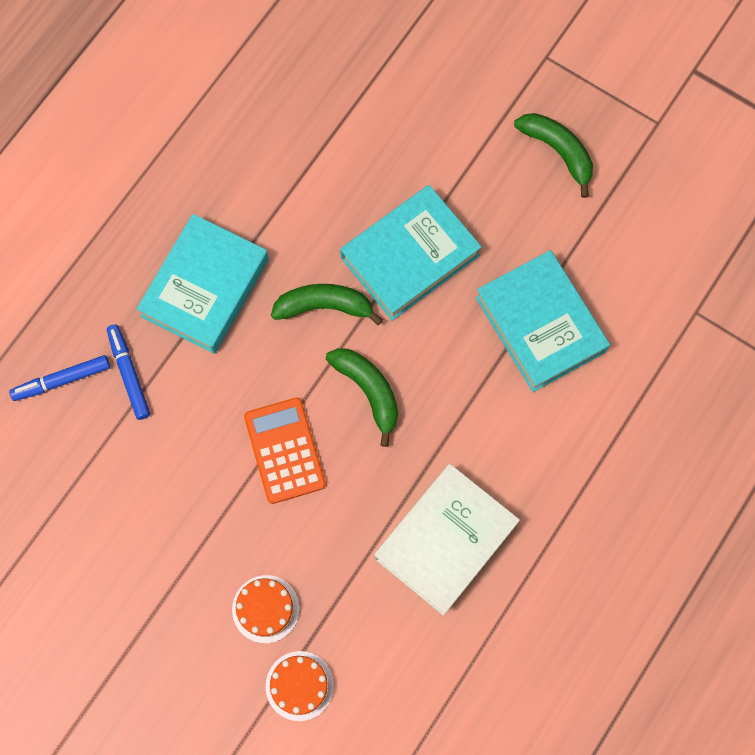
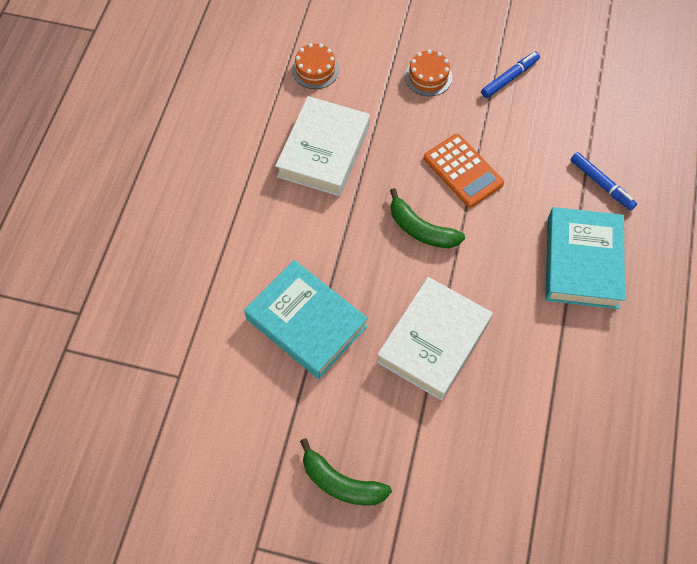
camera: 160 degrees right, 10 degrees down
(62, 380) = (645, 164): blue marker -> blue marker (509, 78)
(299, 685) = (386, 44): orange cake -> orange cake (315, 70)
(324, 306) = (483, 279): green banana -> none
(410, 256) = (433, 341): turquoise book -> white book

